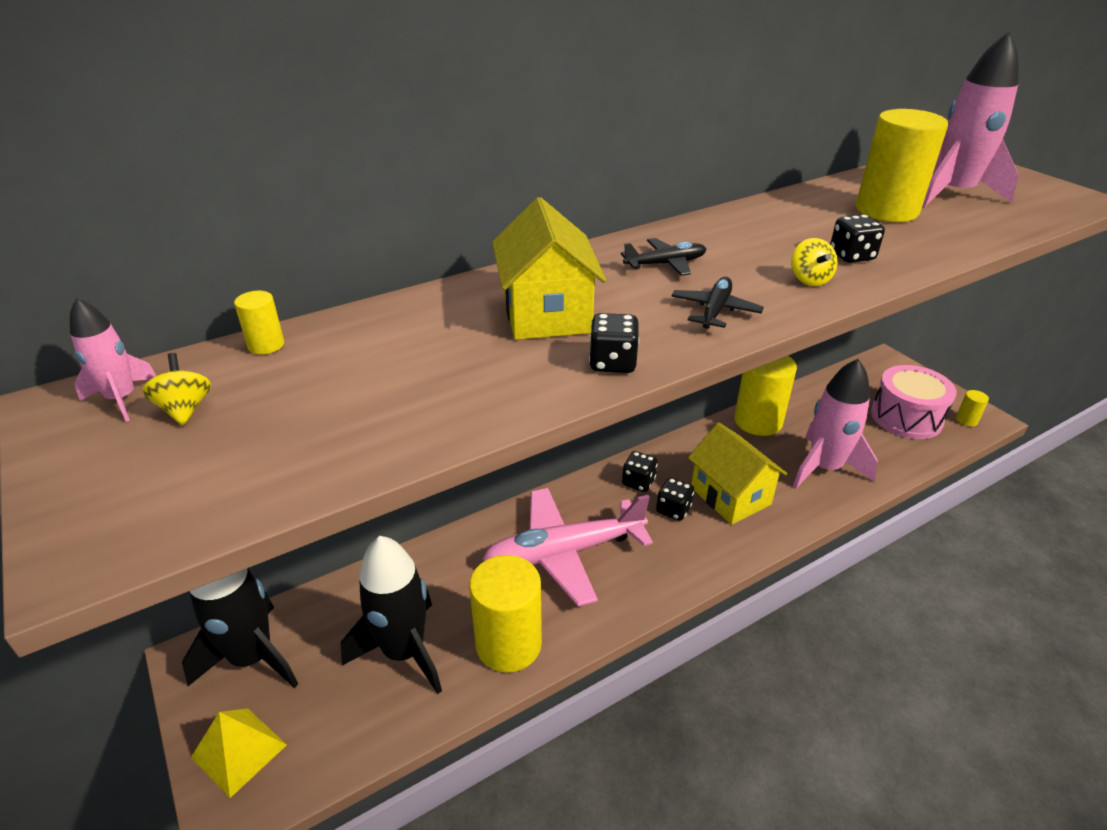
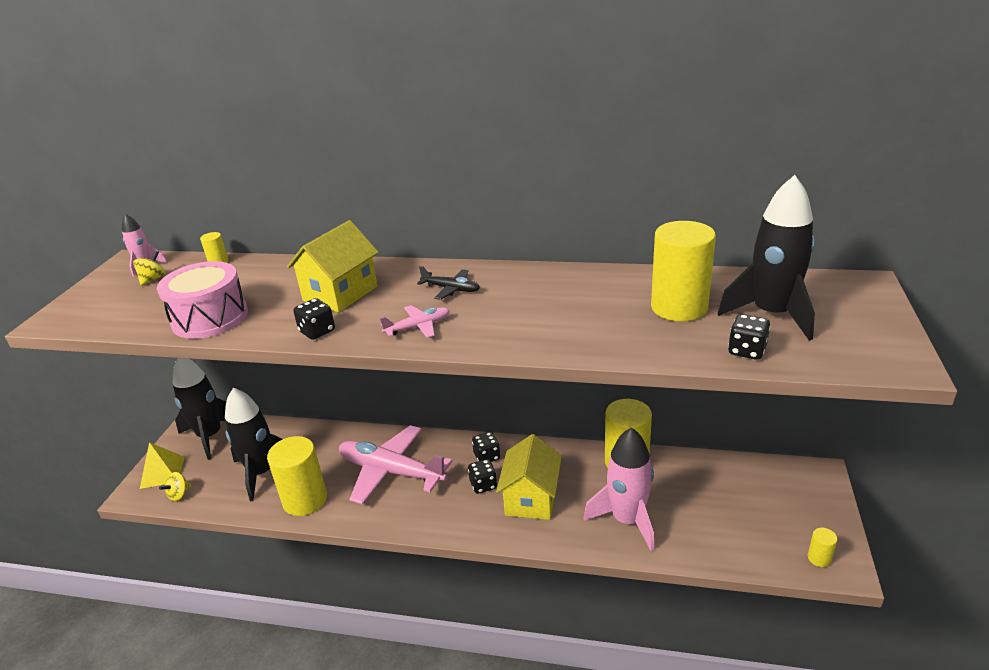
camera: 45 degrees right, 5 degrees down
(715, 311) = (418, 327): black plane -> pink plane
(809, 280) = (510, 332): yellow spinning top -> yellow spinning top (179, 494)
(851, 256) = (573, 329): black dice -> black dice (747, 351)
(906, 417) = (760, 525): pink drum -> pink drum (210, 318)
(953, 194) = (771, 314): pink rocket -> black rocket

